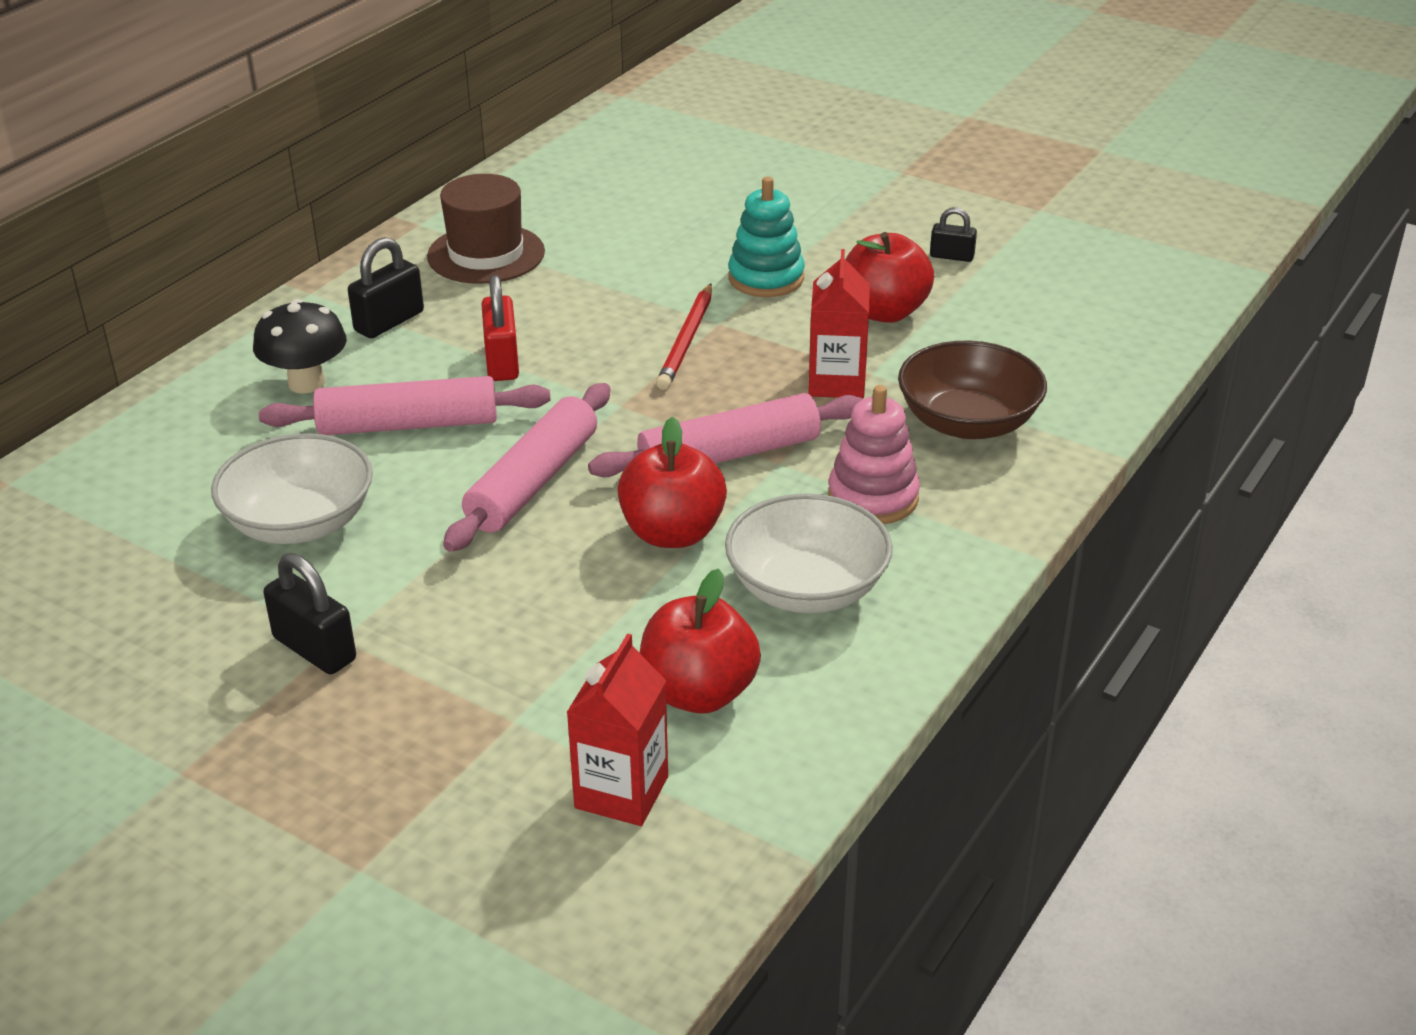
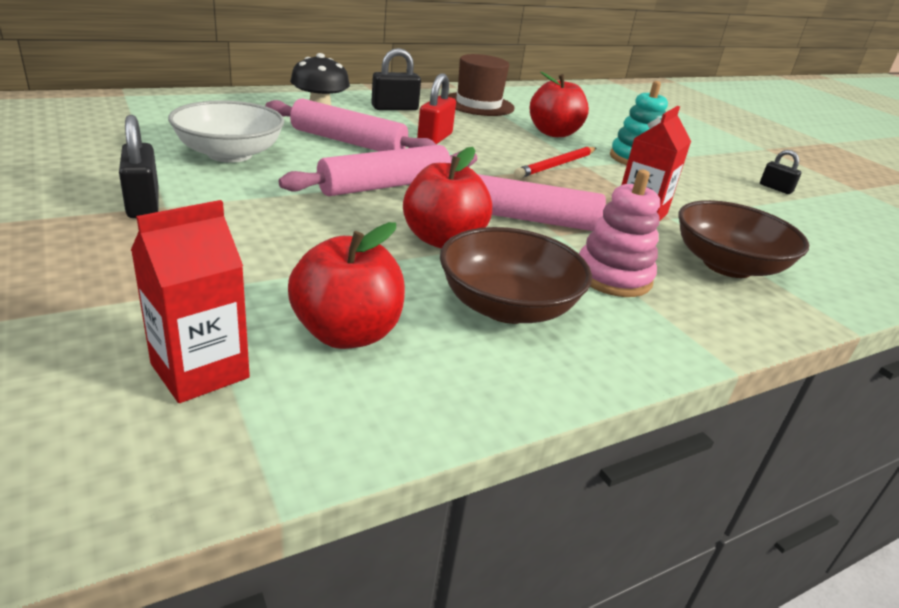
camera: 25 degrees right, 5 degrees down
(807, 588) = (507, 306): white bowl -> brown bowl
(884, 312) = (705, 195): red apple -> red apple (553, 133)

